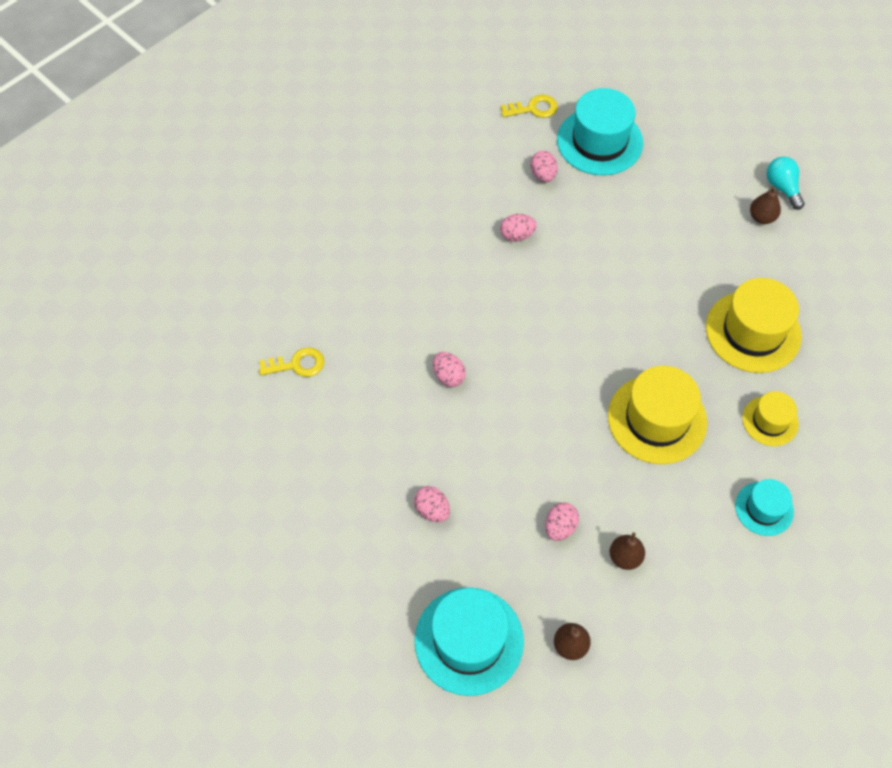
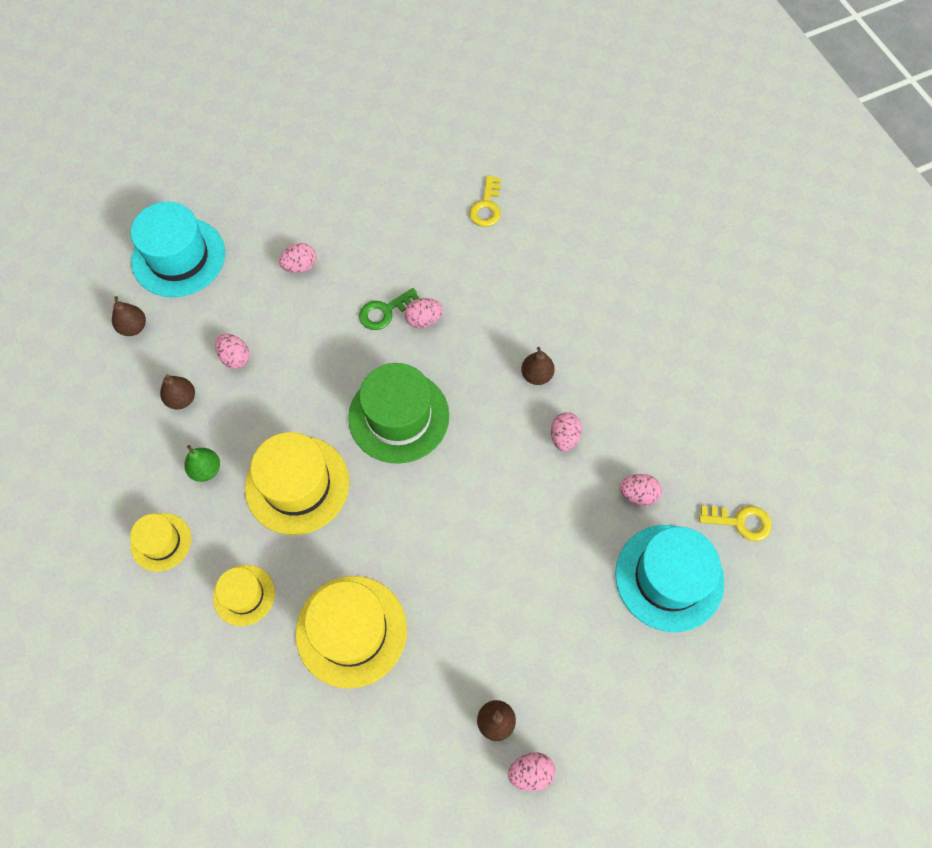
camera: 110 degrees right, 5 degrees up
(453, 412) = (385, 312): none -> green key
(467, 270) = (536, 375): none -> brown pear
(533, 108) = (740, 522): yellow key -> yellow key turned 90 degrees counterclockwise
(555, 363) = (398, 416): none -> green hat
(681, 501) = (206, 469): none -> green pear
(764, 508) = (161, 542): turquoise hat -> yellow hat
(782, 188) = (530, 772): turquoise light bulb -> pink egg

